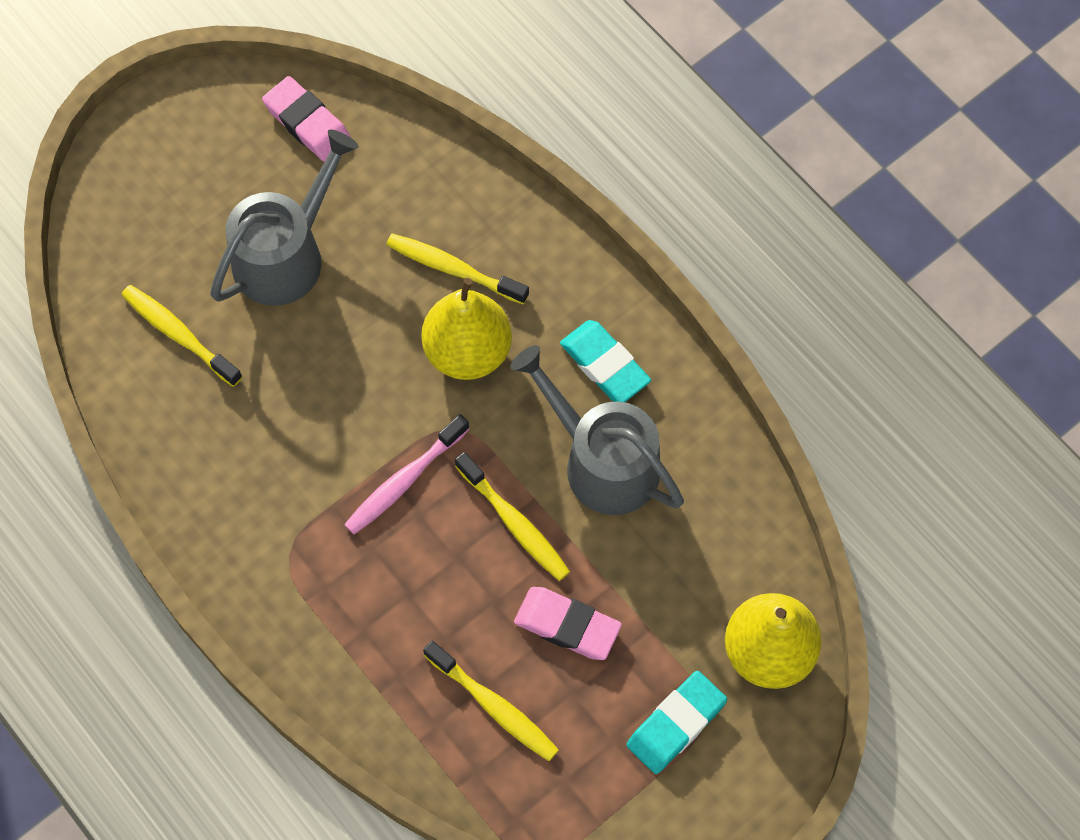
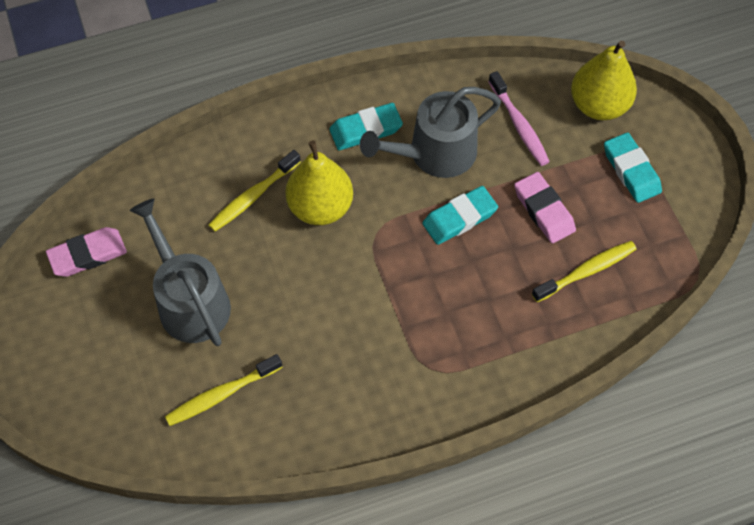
camera: 70 degrees left, 5 degrees down
(404, 481) = (402, 276): pink toothbrush -> pink toothbrush (519, 125)
(515, 523) = (459, 218): yellow toothbrush -> turquoise eraser
(567, 626) = (544, 210): pink eraser -> pink eraser turned 75 degrees counterclockwise

